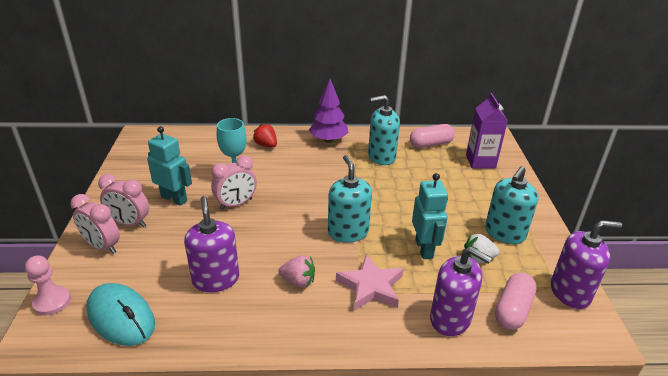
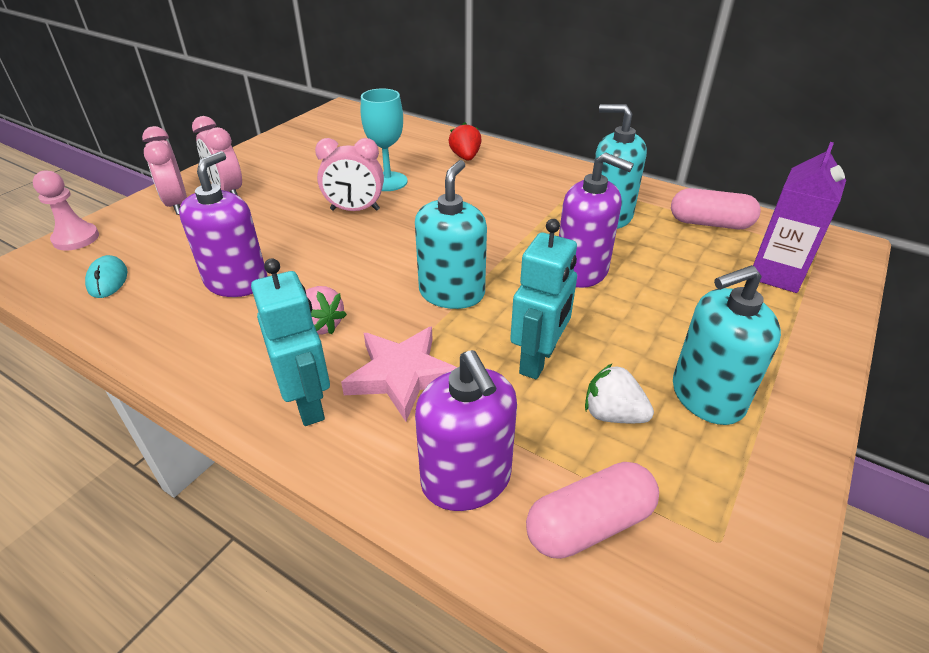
camera: 35 degrees right, 5 degrees up
(121, 317) = (108, 280): turquoise mouse -> turquoise mouse, size x0.53
(174, 199) = (298, 182): turquoise robot -> turquoise robot (308, 403)
(328, 140) = (554, 174): purple tree -> none
(570, 292) = (741, 556): purple soap dispenser -> purple soap dispenser (581, 271)

